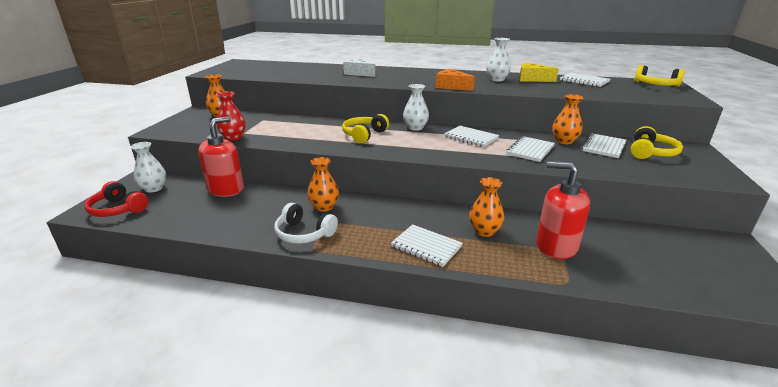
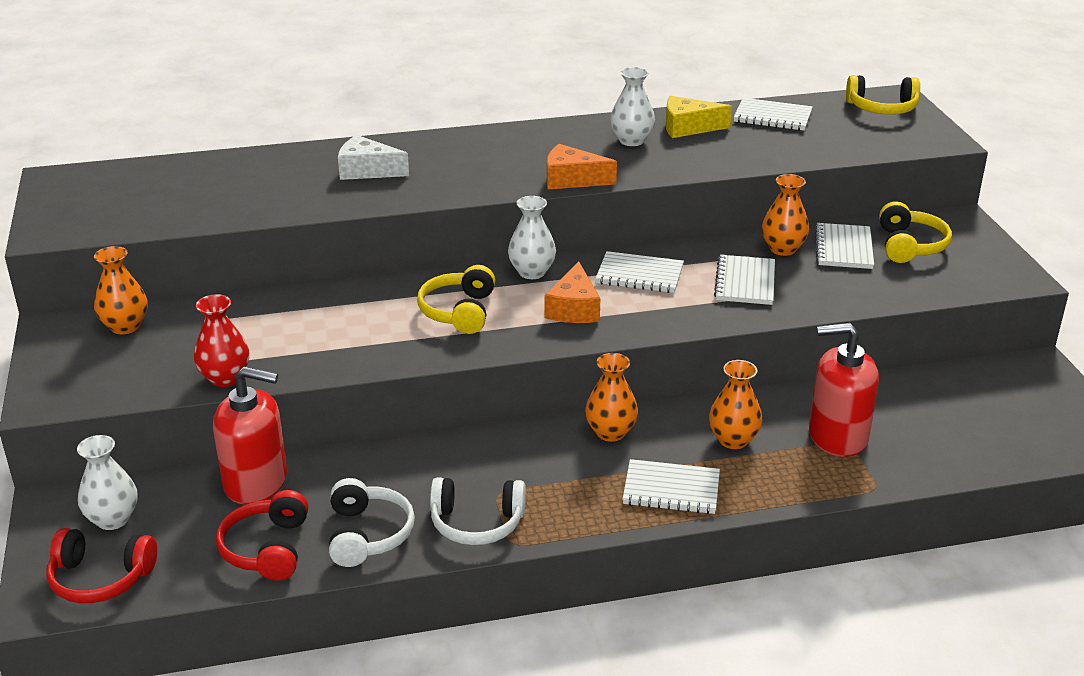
camera: 25 degrees left, 5 degrees up
(197, 217) = (267, 548): none -> red headphones
(226, 189) = (256, 482): red soap dispenser -> red soap dispenser turned 90 degrees clockwise
(247, 224) = (368, 534): none -> white headphones
(324, 207) = (464, 467): orange vase -> orange vase (610, 432)
(423, 144) = (574, 308): none -> orange cheese

